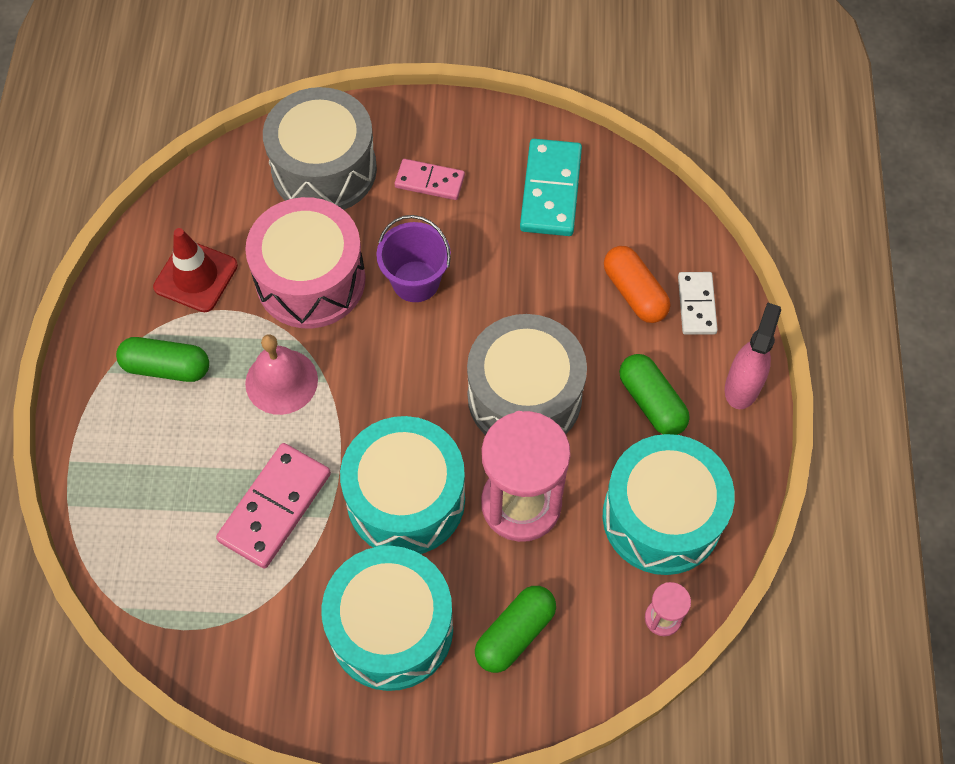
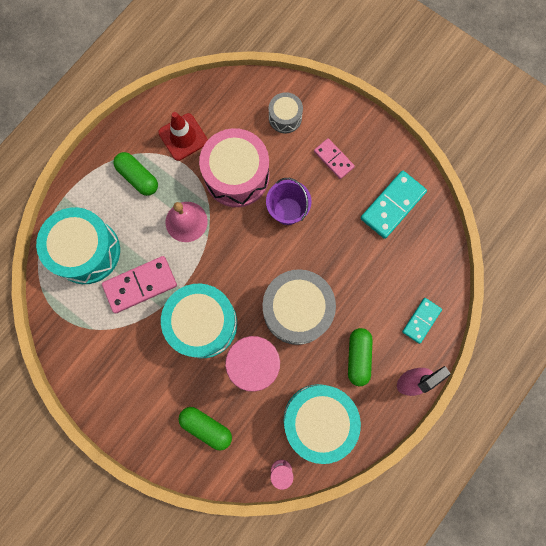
camera: 35 degrees right, 15 degrees up
(324, 169) = (285, 117): grey drum -> grey drum, size x0.52
(391, 628) = (152, 383): turquoise drum -> turquoise drum (86, 251)
(515, 633) = (206, 427): green capsule -> green capsule turned 45 degrees clockwise
(634, 293) = (394, 292): orange capsule -> none
(696, 305) = (421, 320): white domino -> turquoise domino

